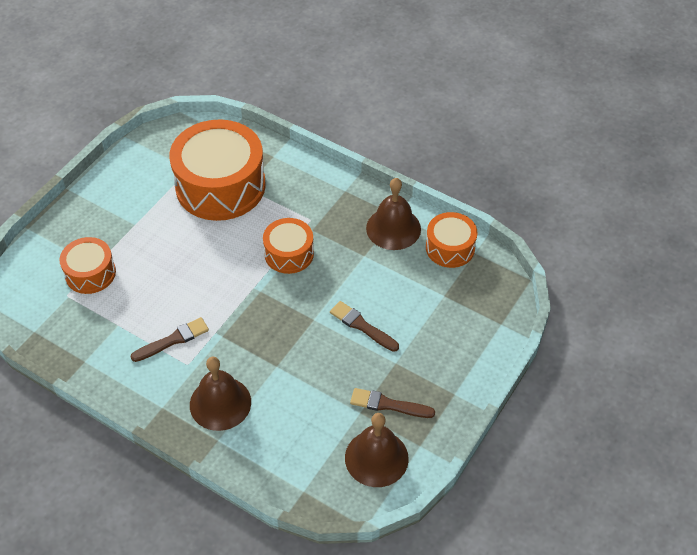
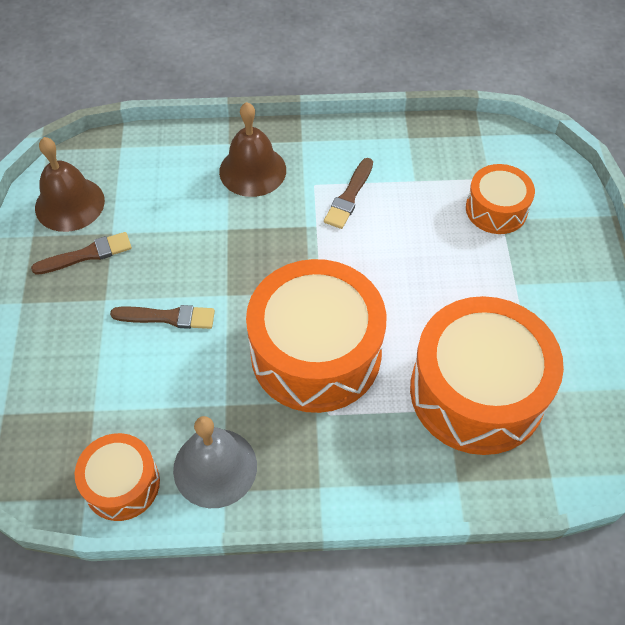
camera: 145 degrees right, 5 degrees up
(289, 253) = (316, 353): orange drum -> orange drum, size x1.90
(393, 228) = (215, 467): brown bell -> grey bell

